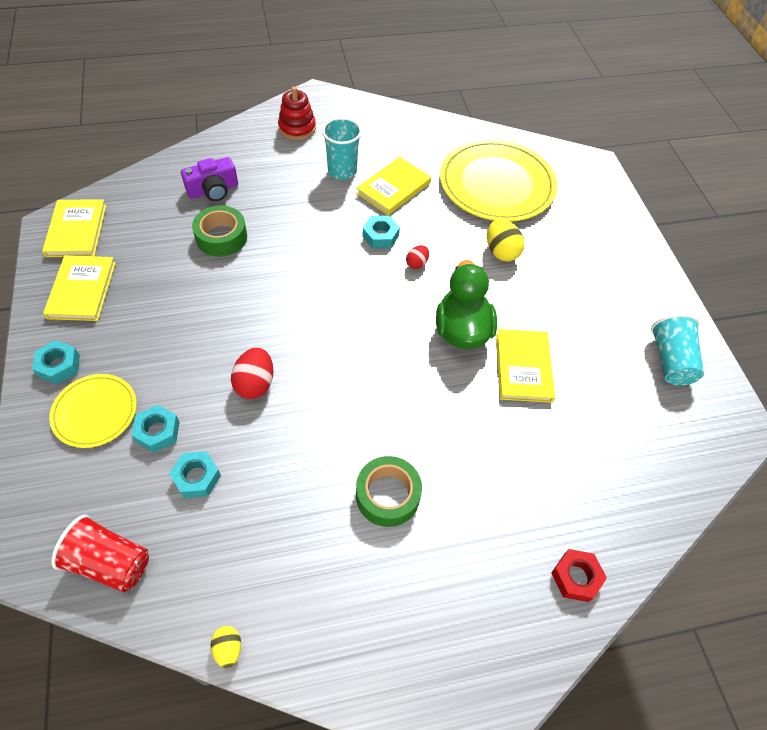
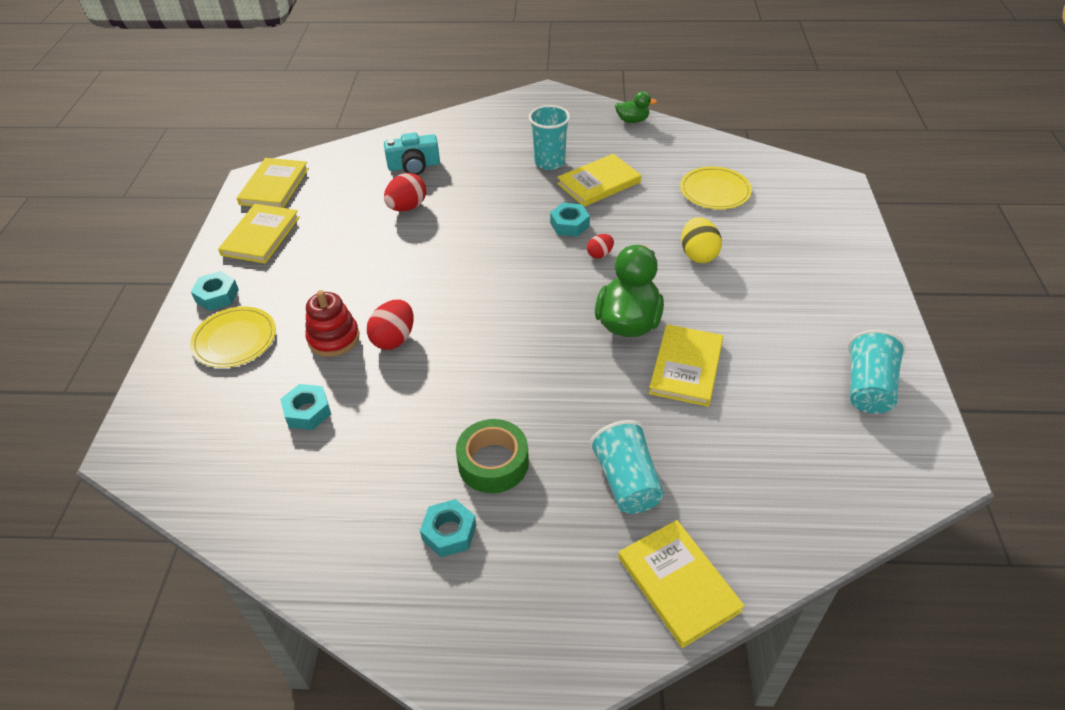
camera: 20 degrees right, 10 degrees down
(110, 562) = (201, 470): red cup -> none
(158, 432) = (285, 366): turquoise nut -> turquoise nut (449, 532)
(213, 190) = (414, 166): purple camera -> turquoise camera
(221, 237) = (407, 207): green tape -> red egg
(228, 648) = (282, 569): yellow egg -> none
(297, 128) = (516, 120): red stacking toy -> red stacking toy (333, 338)
(404, 117) = (632, 120): none -> green duck
(496, 184) = (715, 191): yellow plate -> yellow plate, size x0.54
(506, 489) = (626, 481): none -> turquoise cup
(576, 577) = (678, 584): red nut -> yellow book

